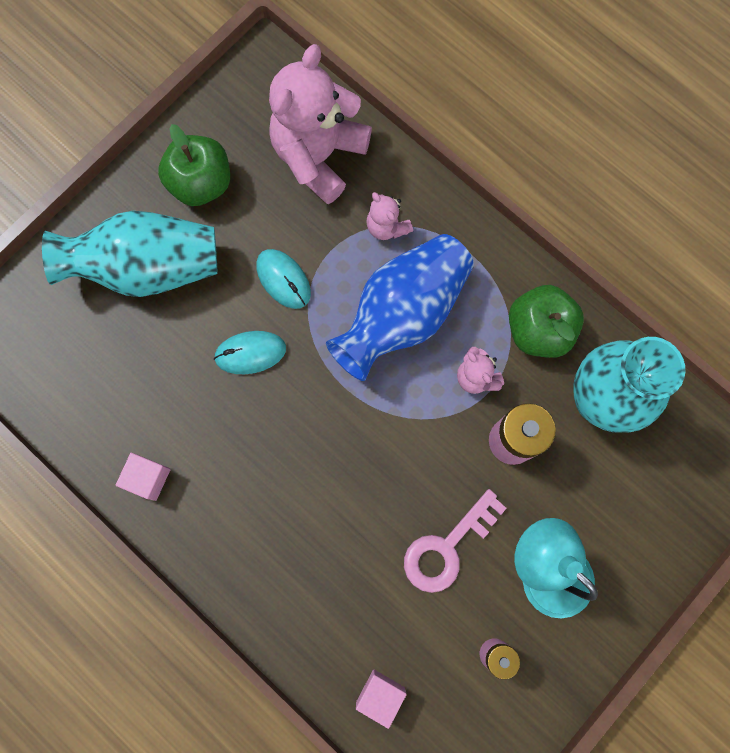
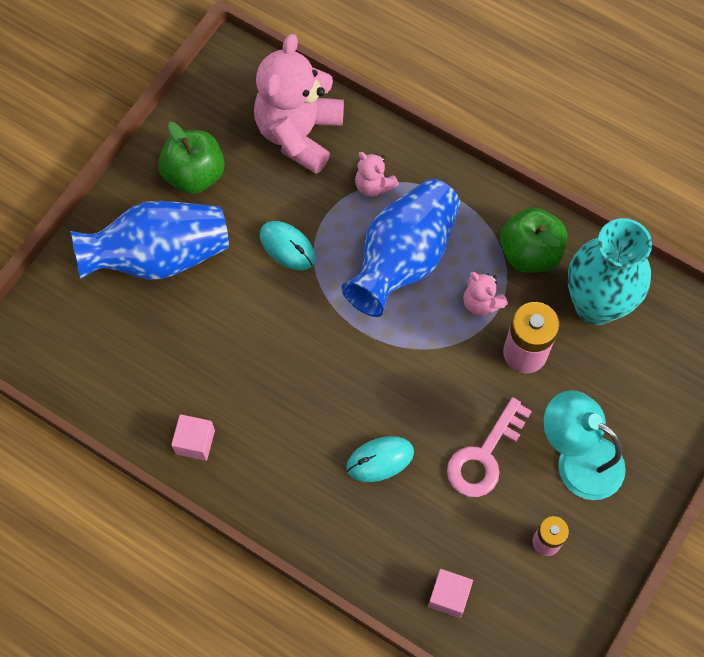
camera: 10 degrees left, 10 degrees down
(147, 267) = (159, 256): turquoise vase -> blue vase
(250, 353) = (269, 316): turquoise mouse -> turquoise mouse (380, 460)

